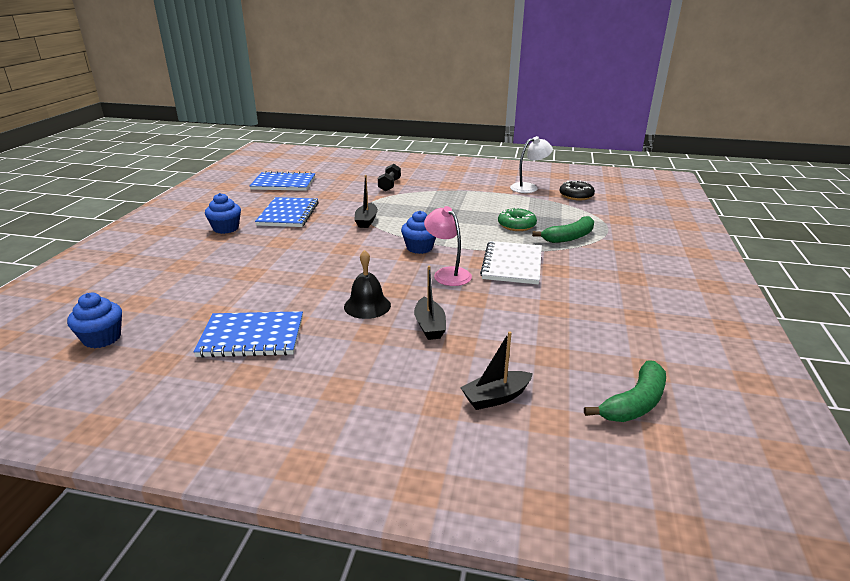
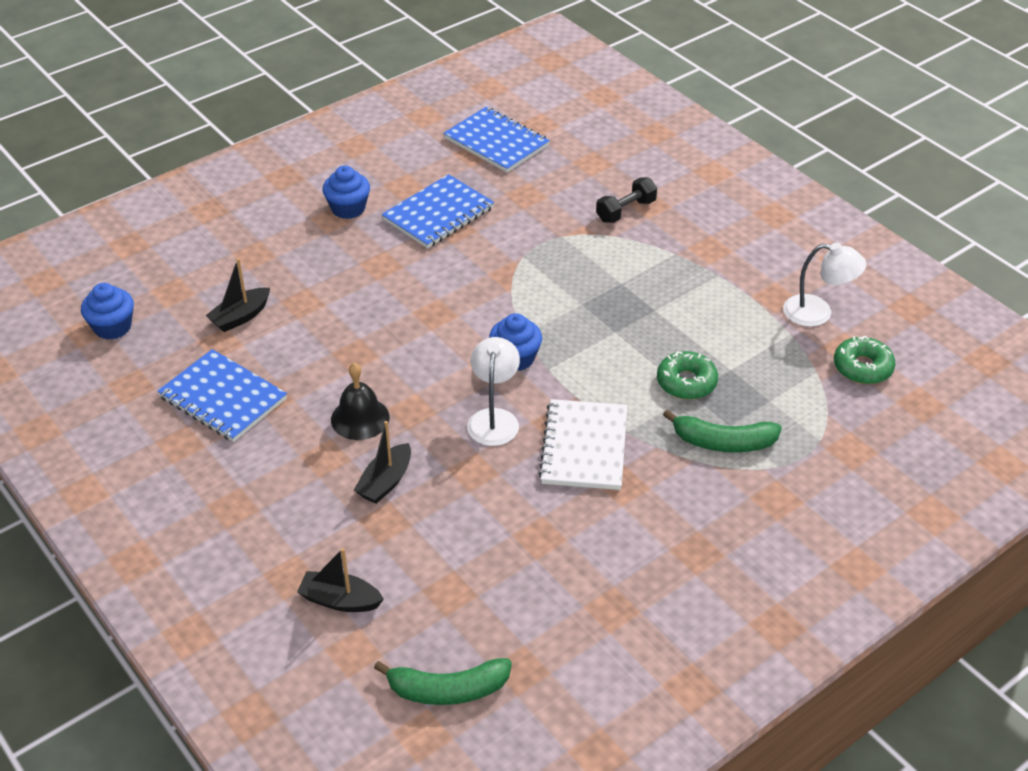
camera: 40 degrees right, 15 degrees up
(366, 221) = (512, 274): black boat -> black boat (240, 317)
(447, 273) = (494, 418): pink lamp -> white lamp
(512, 264) = (584, 447): white notebook -> white notebook turned 45 degrees counterclockwise
(576, 196) = (862, 367): black donut -> green donut

